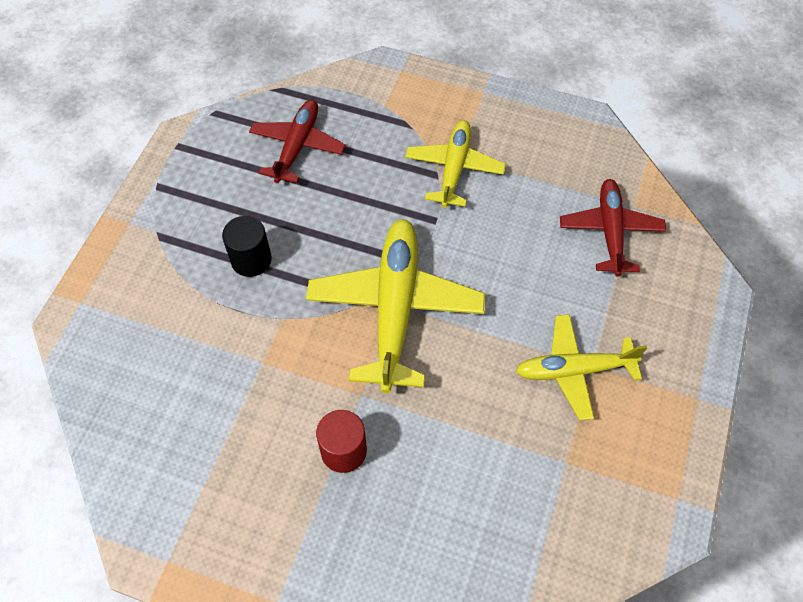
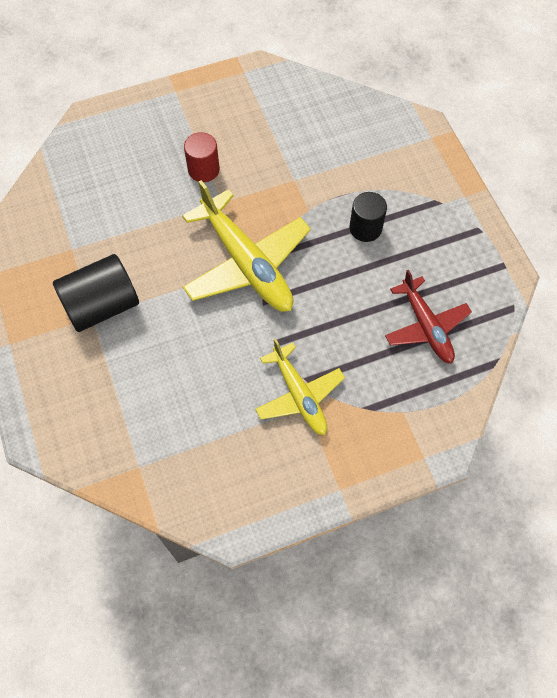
camera: 140 degrees right, 5 degrees up
(574, 370) = (102, 305): yellow plane -> black cylinder
(610, 231) = (143, 428): red plane -> none

